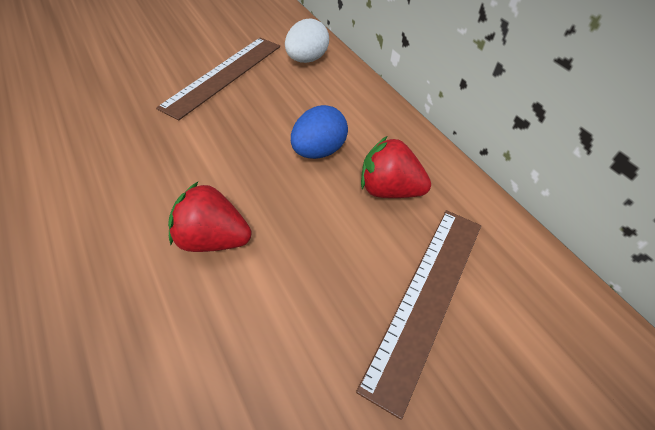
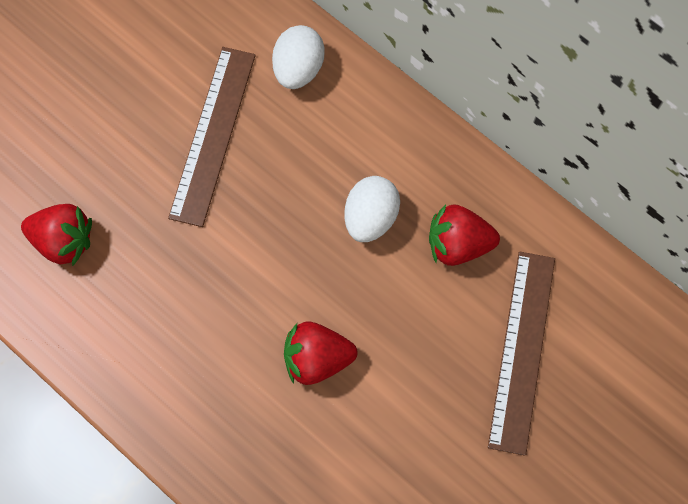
camera: 15 degrees left, 20 degrees up
(69, 100) = (64, 241): none -> red strawberry
(318, 151) = (370, 217): blue egg -> white egg

